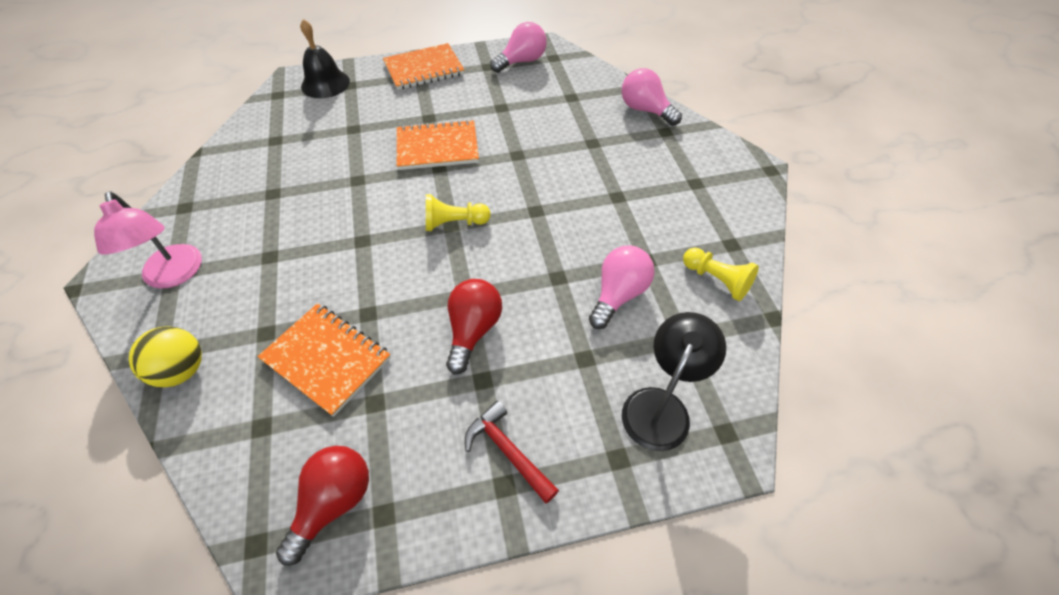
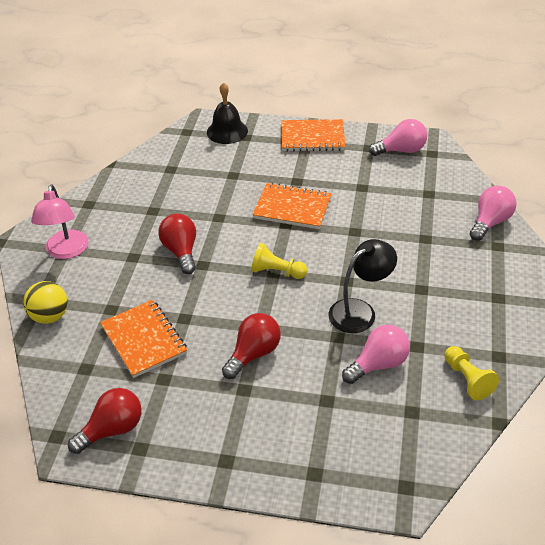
camera: 25 degrees right, 10 degrees down
(328, 232) = (181, 251): none -> red light bulb
(508, 451) = (239, 441): red hammer -> none
(645, 110) = (490, 222): pink light bulb -> pink light bulb turned 60 degrees clockwise
(661, 406) = (366, 452): black lamp -> black lamp (360, 311)

